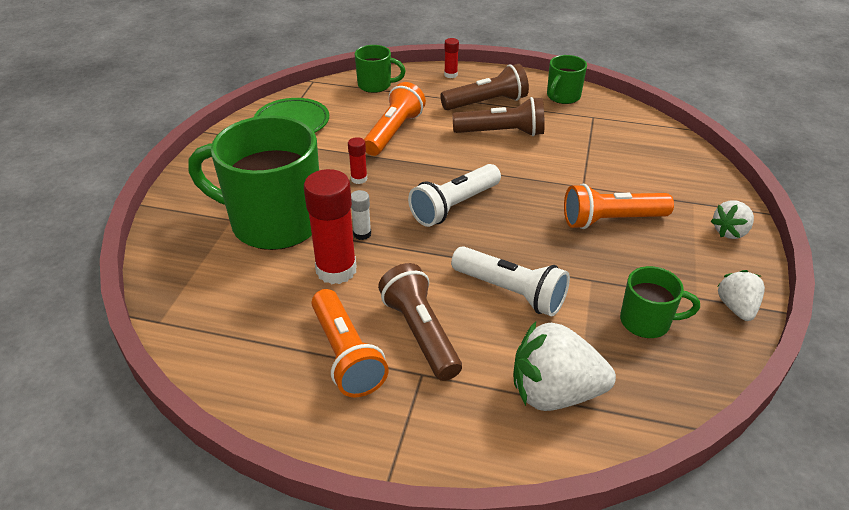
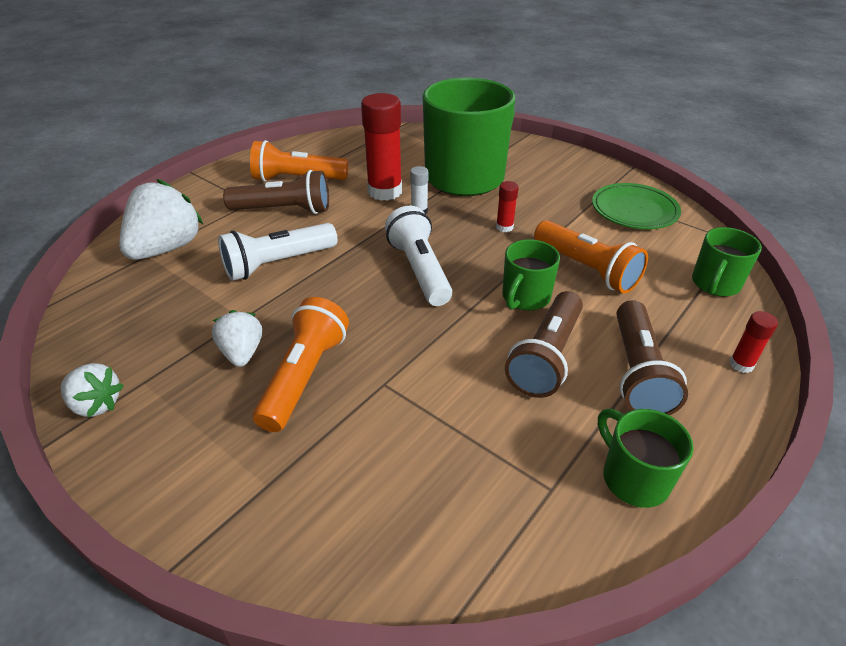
camera: 115 degrees right, 0 degrees up
(647, 322) = (160, 328): green mug -> green mug (525, 298)
(730, 232) = (182, 486): white strawberry -> white strawberry (242, 353)

